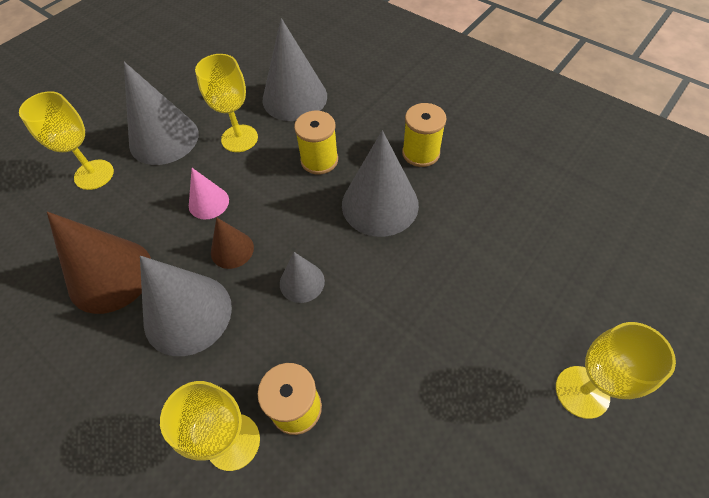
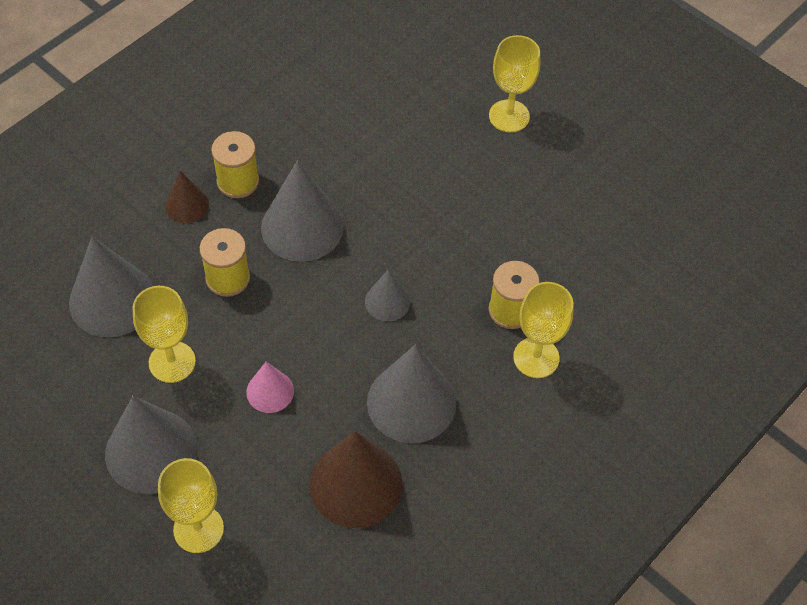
camera: 90 degrees left, 0 degrees up
(232, 249) = (339, 365): brown cone -> brown cone (187, 205)

